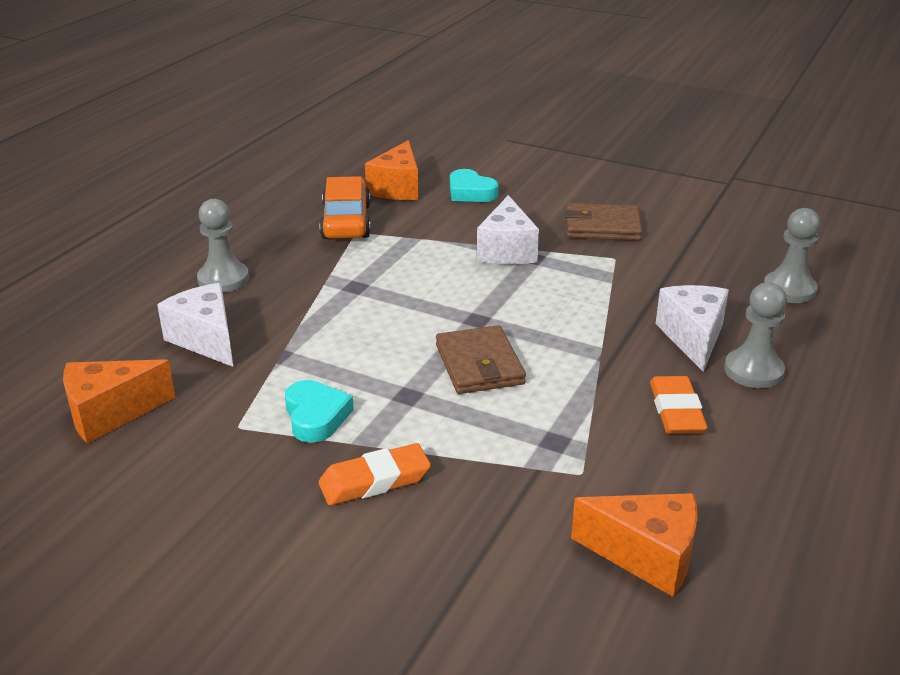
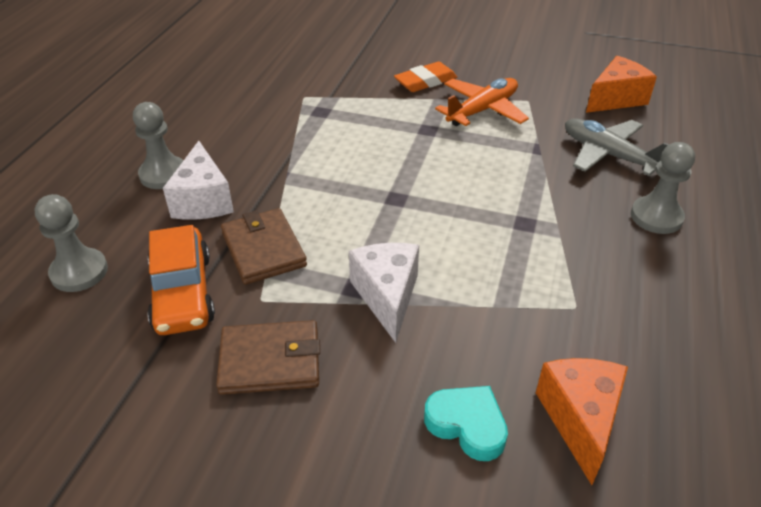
camera: 170 degrees right, 10 degrees up
(206, 339) = (608, 155): white cheese -> grey plane
(316, 416) = (482, 110): turquoise heart -> orange plane
(346, 222) = (600, 326): orange car -> orange car (182, 293)
(479, 364) = (383, 157): brown wallet -> brown wallet (263, 249)
(646, 556) = (271, 65): orange cheese -> none
(676, 411) = (235, 138): orange eraser -> none

